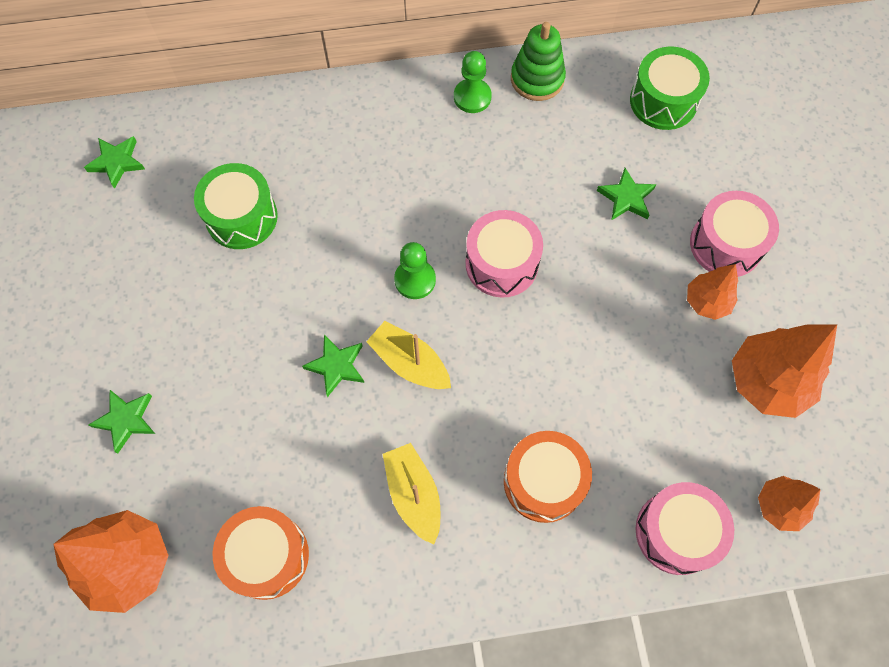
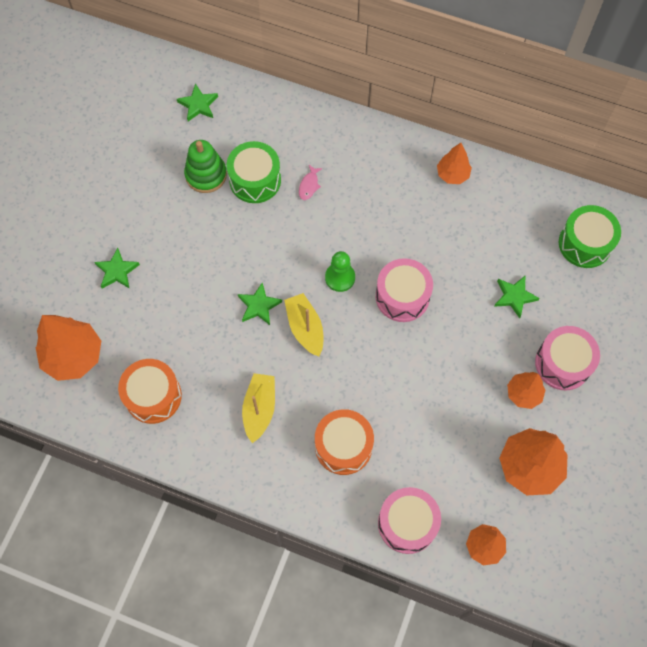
camera: 30 degrees right, 0 degrees up
(312, 191) = (309, 185): none -> pink fish
(472, 97) = (452, 174): green pawn -> orange tree
(537, 79) = (505, 184): green stacking toy -> green stacking toy (206, 175)

